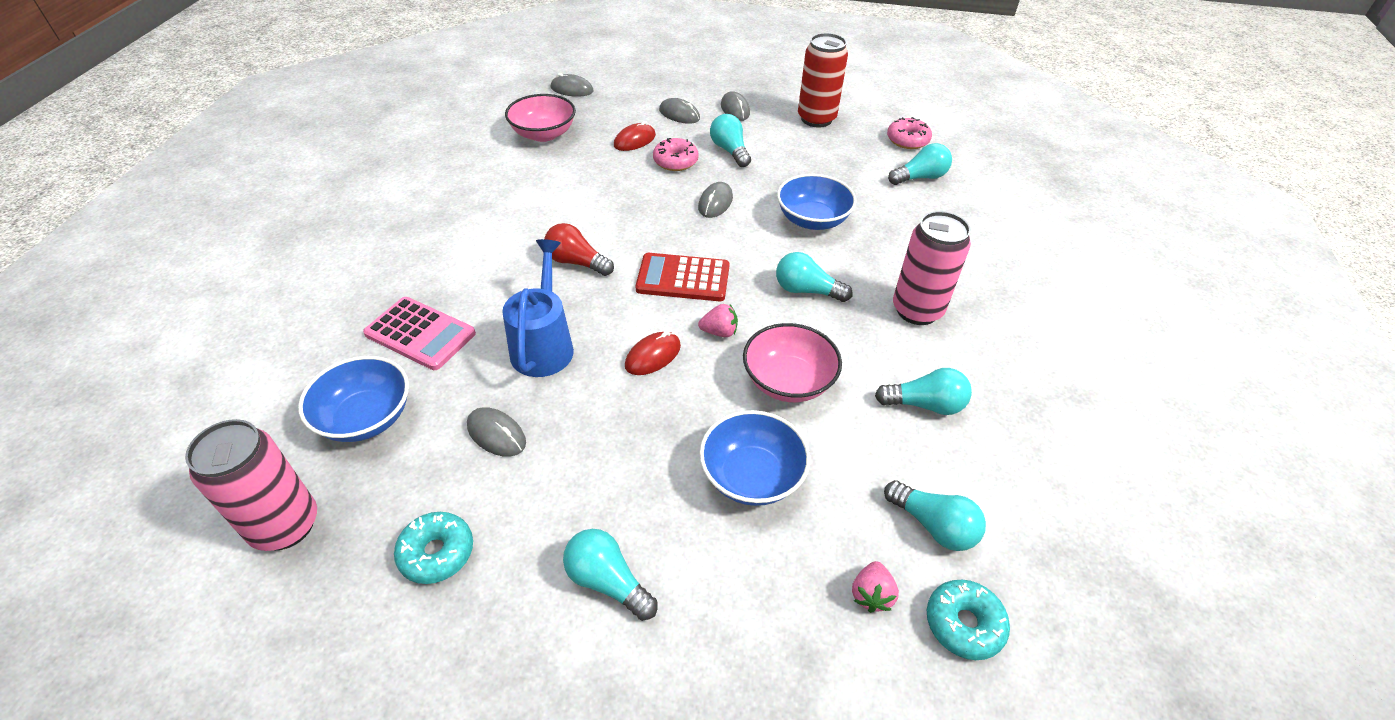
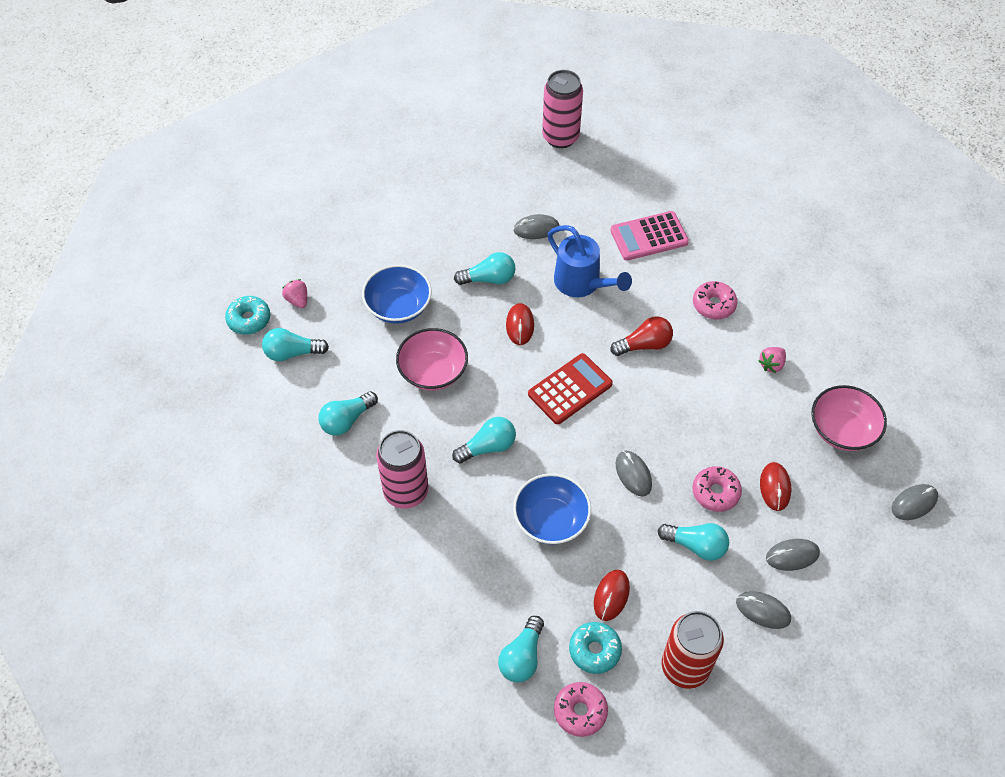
camera: 135 degrees right, 10 degrees up
(366, 418) = (602, 188): blue bowl -> none
(437, 553) = (489, 176): turquoise donut -> turquoise donut (594, 650)
(477, 246) = (713, 305): none -> pink donut
(607, 581) = (411, 220): turquoise light bulb -> turquoise light bulb (489, 279)
(719, 332) = (504, 370): pink strawberry -> pink strawberry (771, 364)
(821, 165) = (611, 596): none -> red mouse

